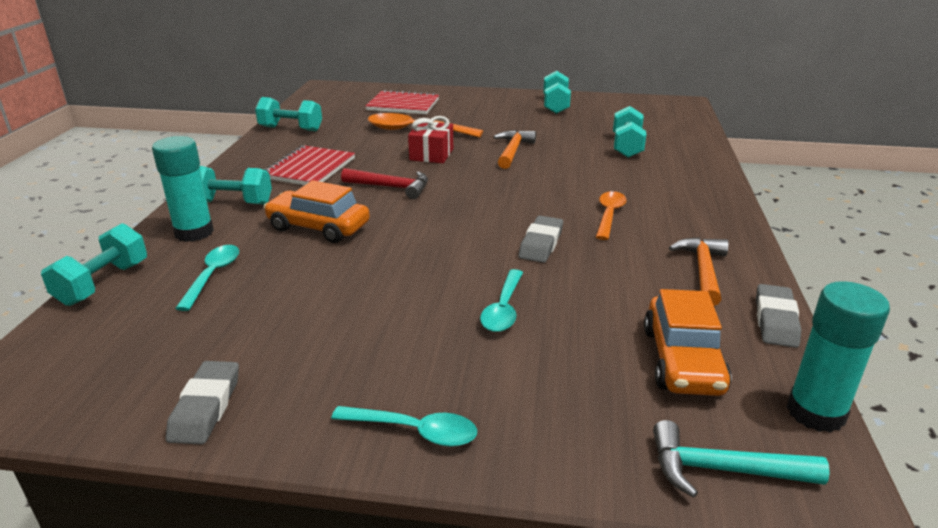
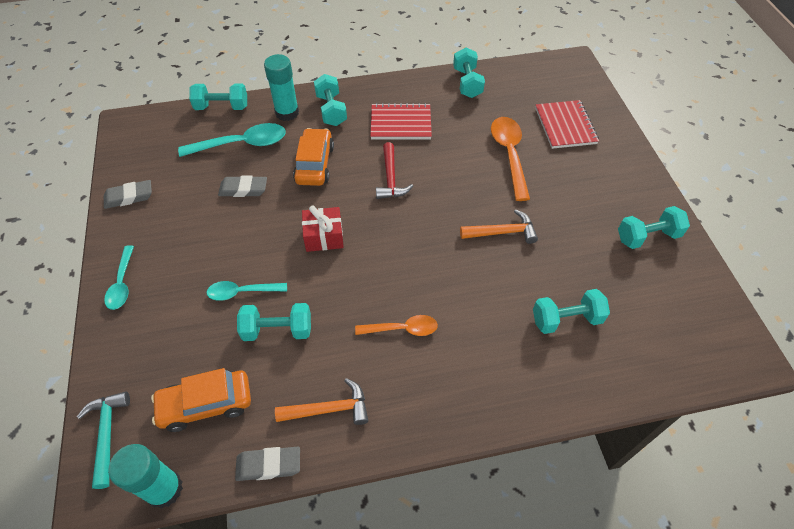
camera: 70 degrees right, 25 degrees up
(213, 275) = (242, 144): turquoise spoon -> turquoise spoon, size x1.61
(431, 154) = (464, 181): red gift -> red gift (324, 237)
(541, 244) = (335, 292): grey eraser -> grey eraser (243, 189)
(579, 289) = (277, 330): none -> turquoise dumbbell

